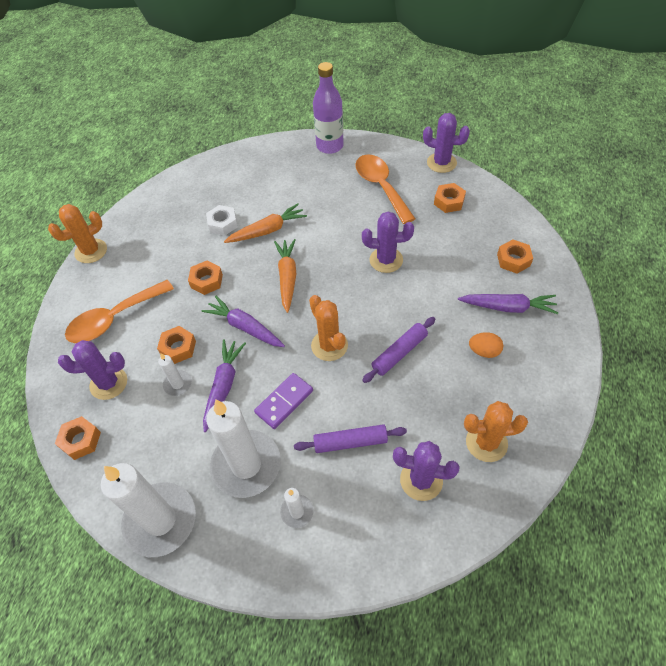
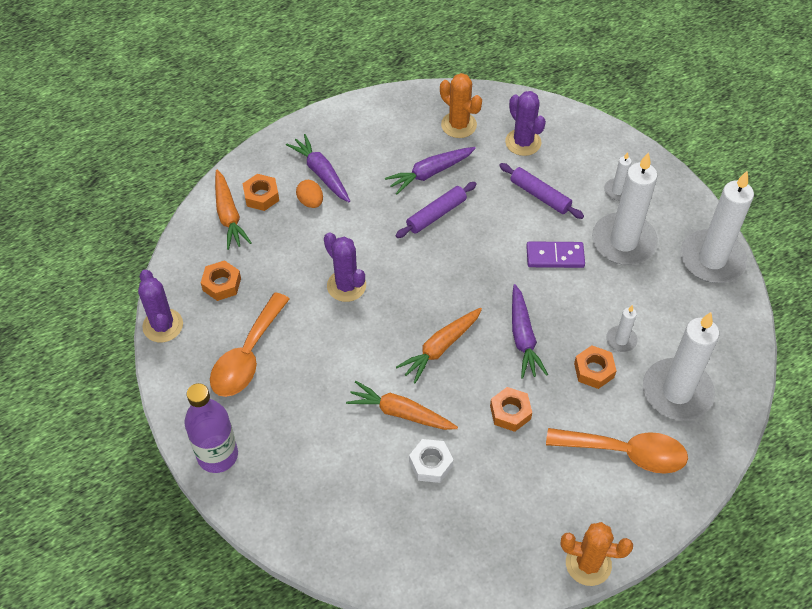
camera: 135 degrees left, 0 degrees up
(81, 440) = (732, 363): orange nut -> none
(109, 383) = (677, 392): purple cactus -> white candle
(223, 386) = (587, 306): purple carrot -> purple carrot (430, 173)
(329, 345) = (477, 264): orange cactus -> none
(399, 353) = (436, 214): purple rolling pin -> purple rolling pin turned 45 degrees counterclockwise
(484, 351) = (381, 165): orange egg -> orange egg (310, 202)
(509, 233) = (229, 215): none -> orange carrot

